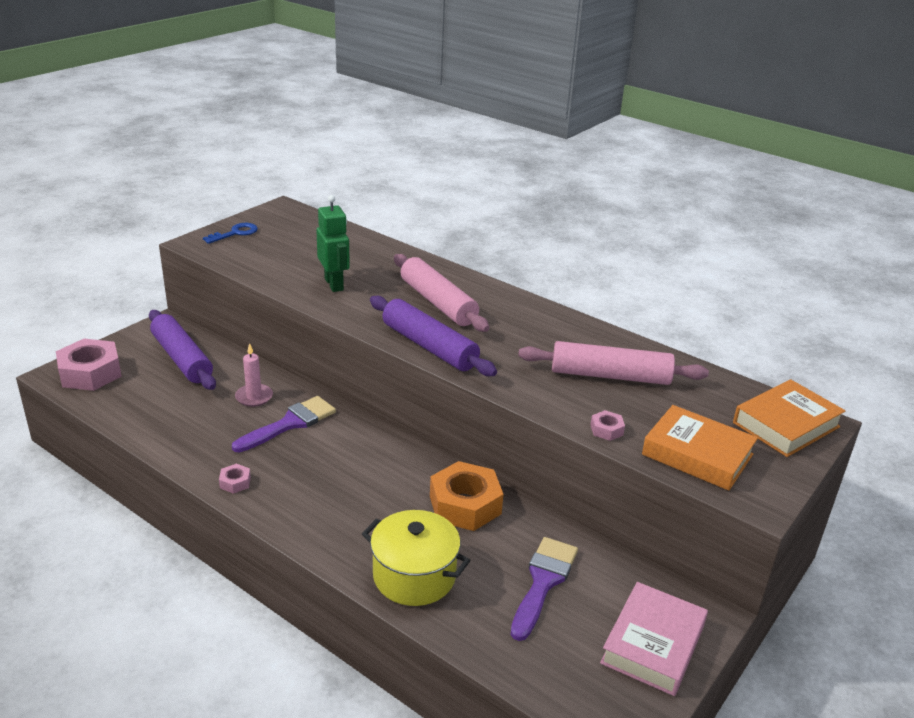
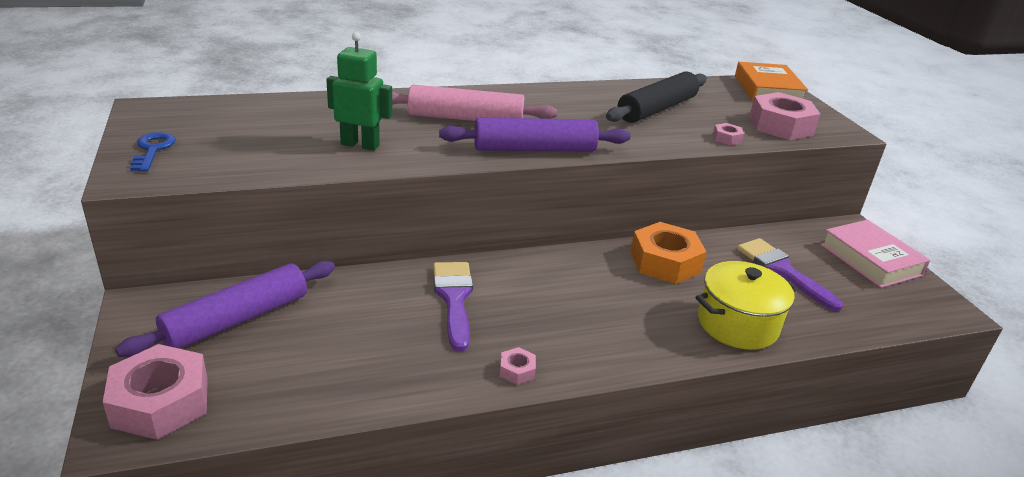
camera: 55 degrees left, 0 degrees up
(182, 358) = (237, 319): purple rolling pin -> purple rolling pin turned 45 degrees counterclockwise
(254, 397) = (380, 301): pink candle -> none
(610, 376) = (657, 109): pink rolling pin -> black rolling pin
(697, 454) = (780, 126): orange book -> pink nut

